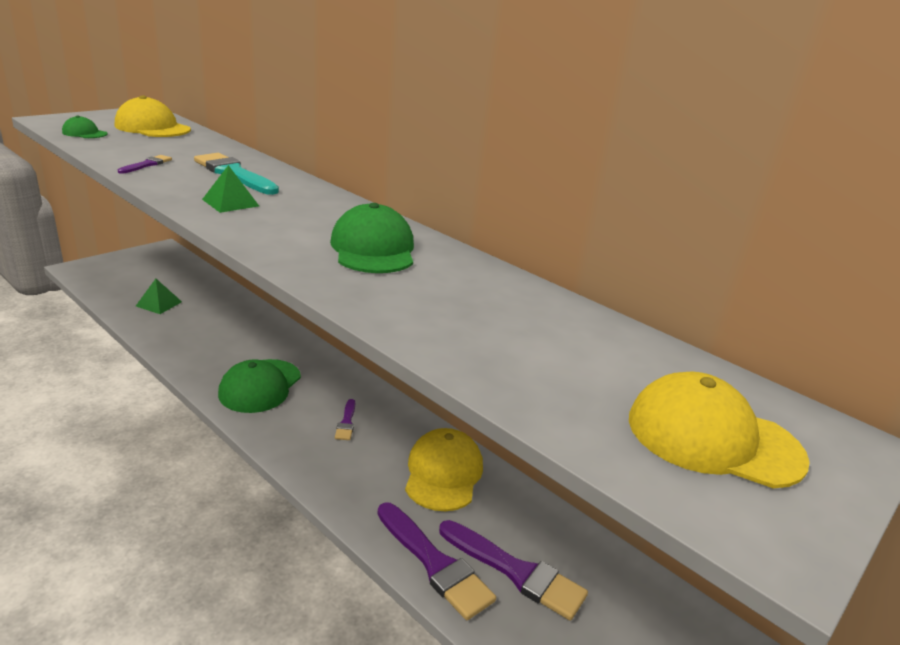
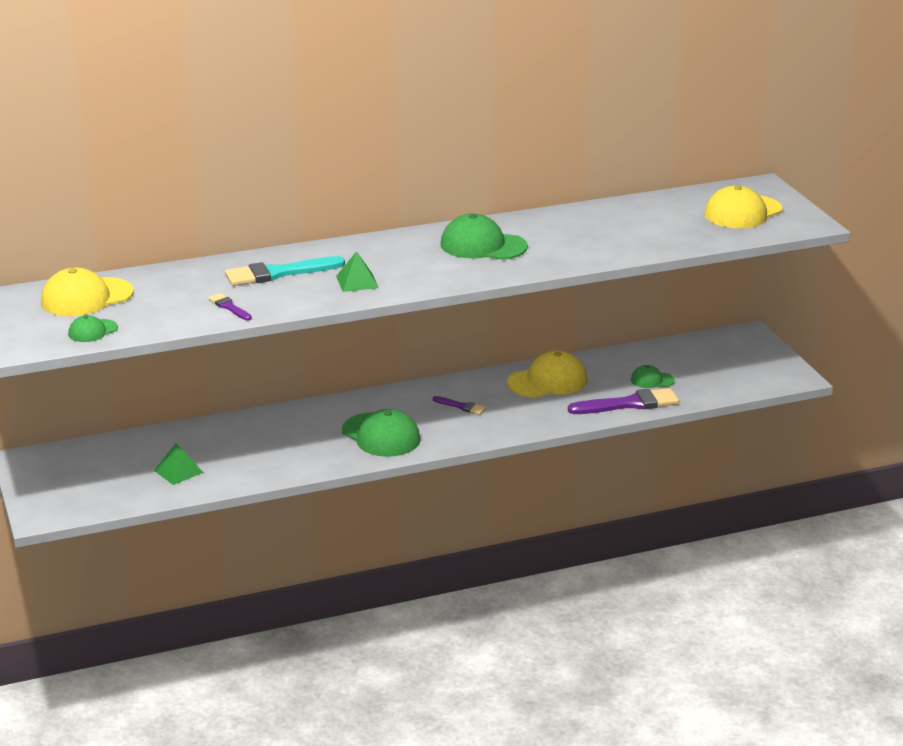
camera: 60 degrees left, 0 degrees up
(443, 473) = (548, 381): yellow cap -> yellow cap turned 120 degrees clockwise
(515, 571) = (652, 380): purple brush -> green cap

